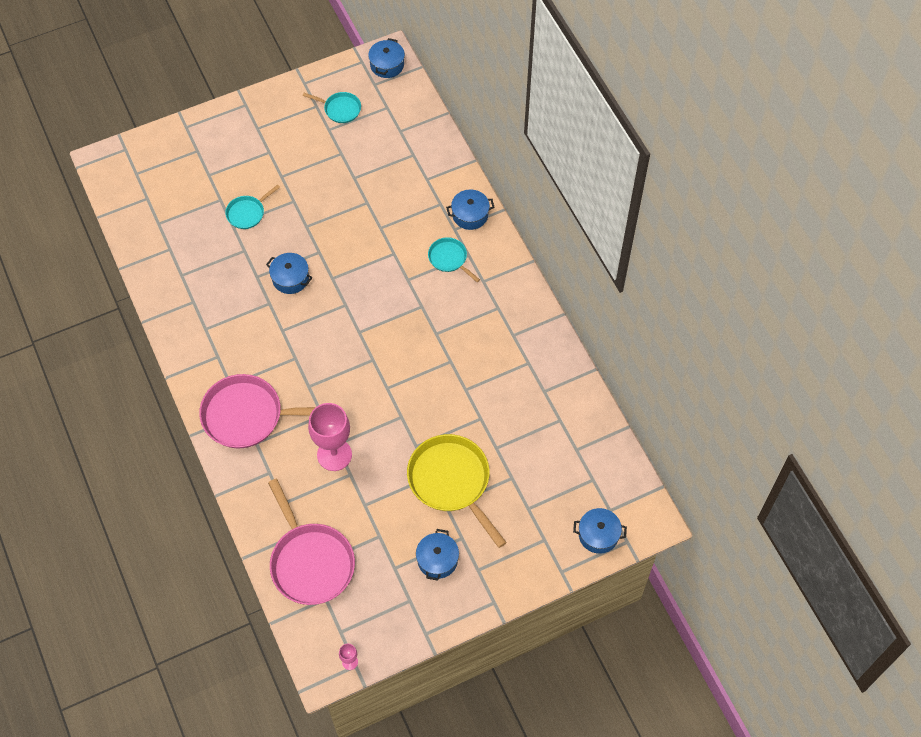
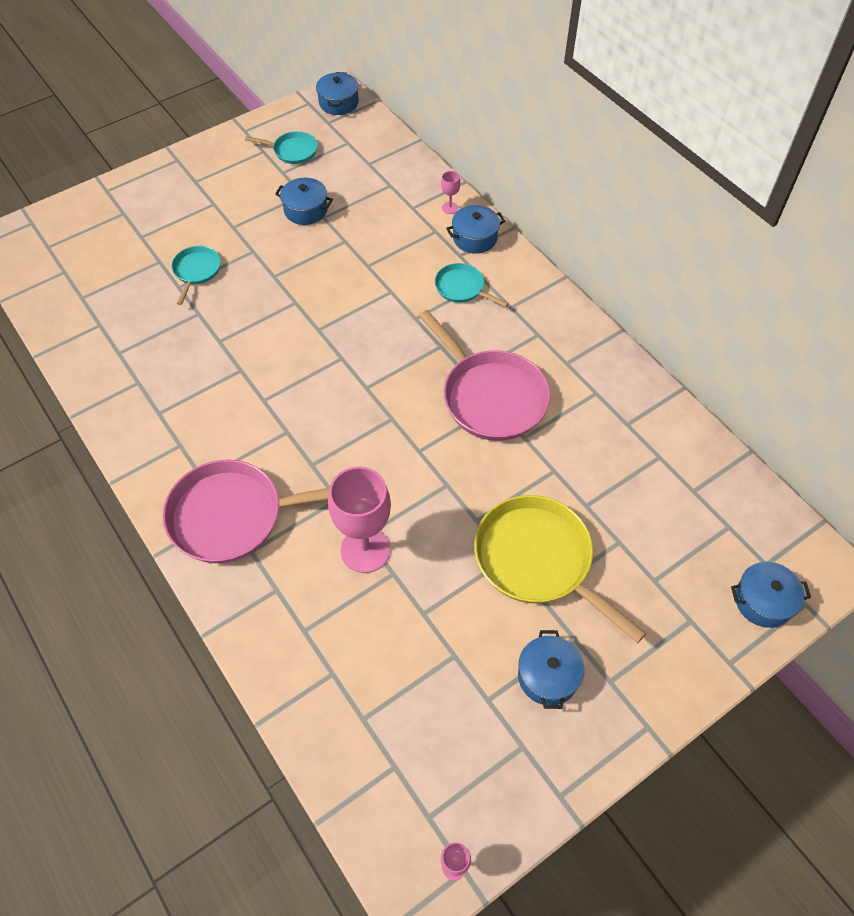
camera: 10 degrees left, 5 degrees down
(247, 213) = (196, 271): turquoise pan -> turquoise pan turned 150 degrees clockwise
(290, 278) = (264, 337): blue pot -> blue pot (306, 210)
(310, 562) = (361, 713): pink pan -> pink pan (490, 396)
(456, 184) = (450, 208): none -> pink goblet

